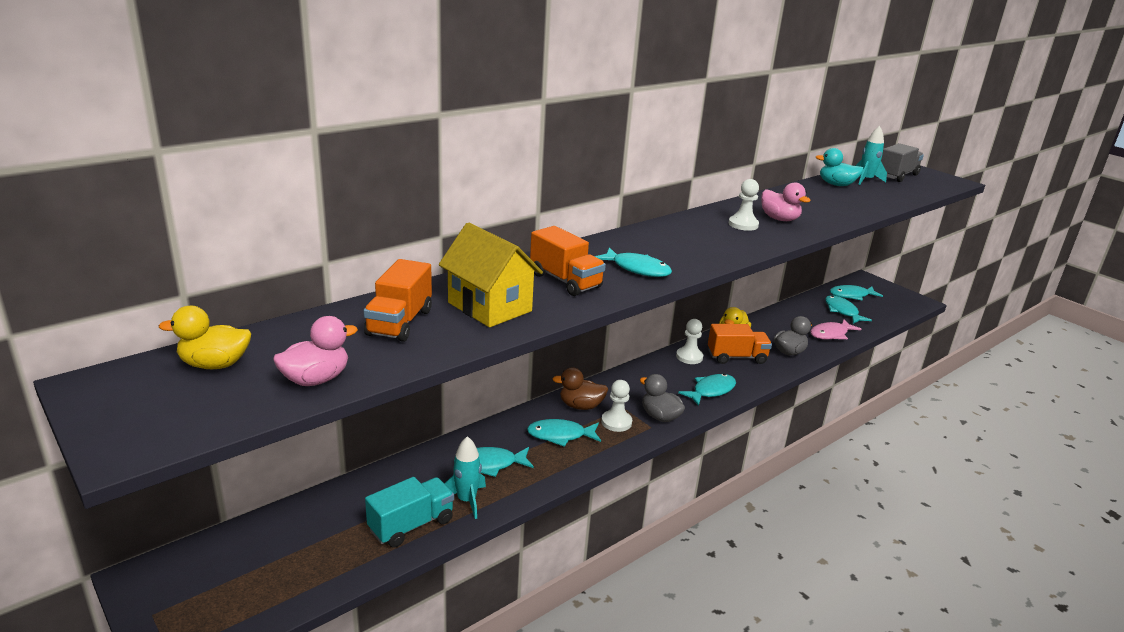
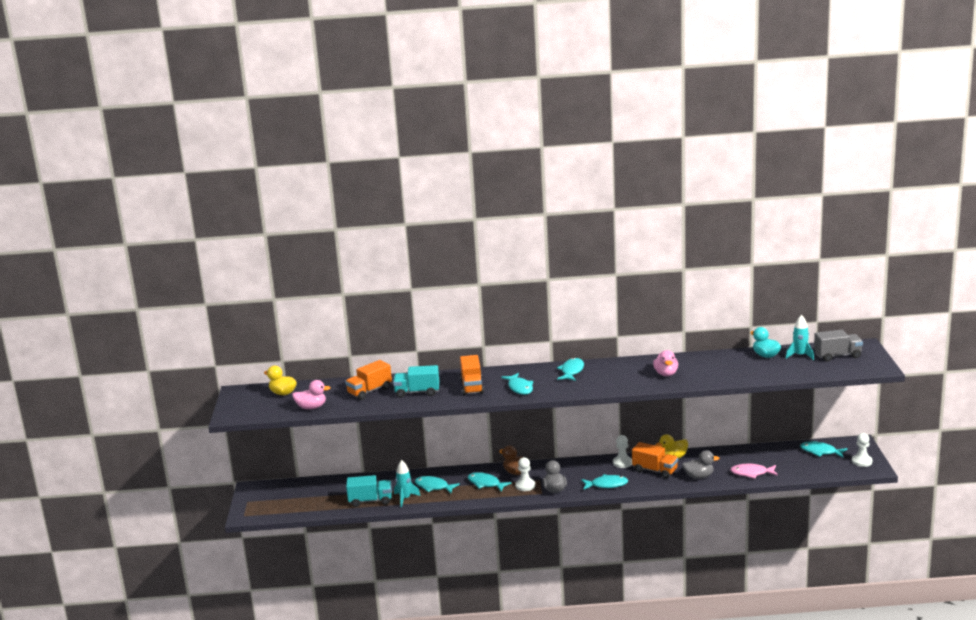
camera: 40 degrees right, 5 degrees down
(490, 307) = (417, 392): yellow house -> turquoise truck
(743, 224) = (633, 373): white pawn -> white pawn (862, 461)
(842, 311) = (790, 461): turquoise fish -> turquoise fish (572, 371)

